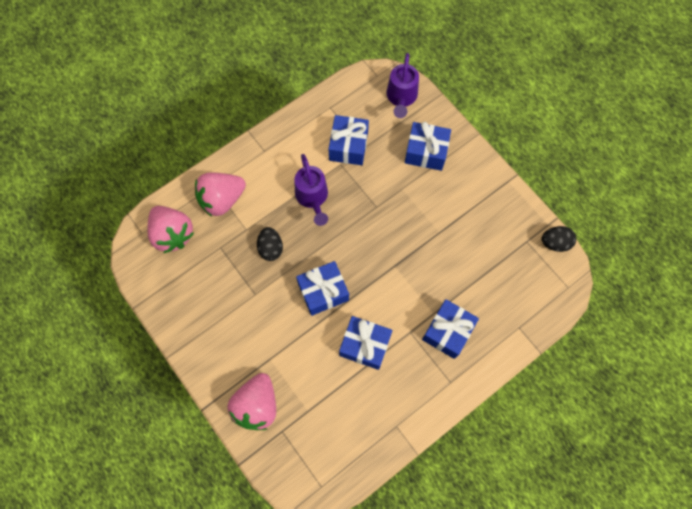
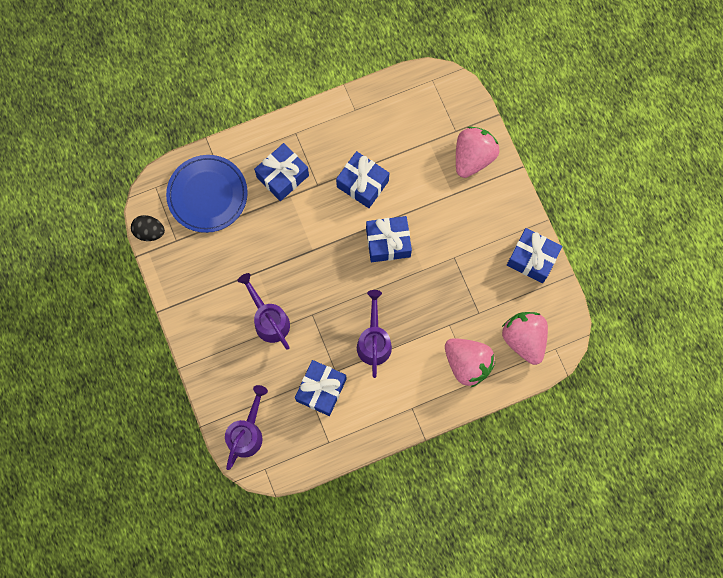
camera: 165 degrees left, 5 degrees up
(222, 200) = (467, 363): pink strawberry -> pink strawberry turned 60 degrees clockwise
(271, 248) = (428, 299): black egg -> none
(414, 192) = (269, 320): none -> purple watering can
(426, 152) = (242, 361): blue gift -> blue gift (532, 259)
(514, 293) = (207, 195): none -> blue plate

